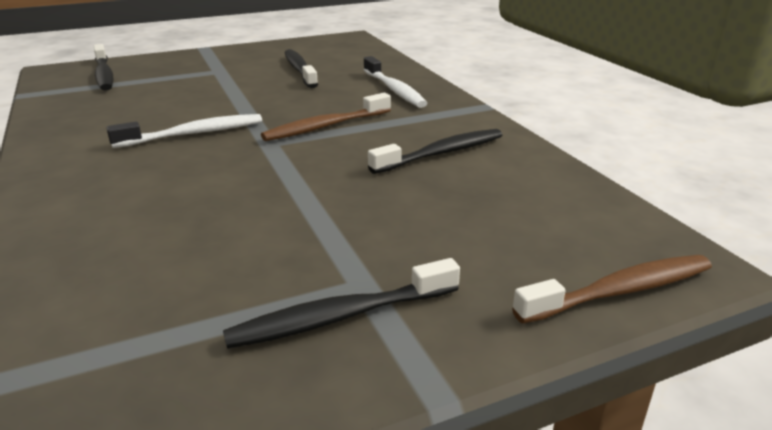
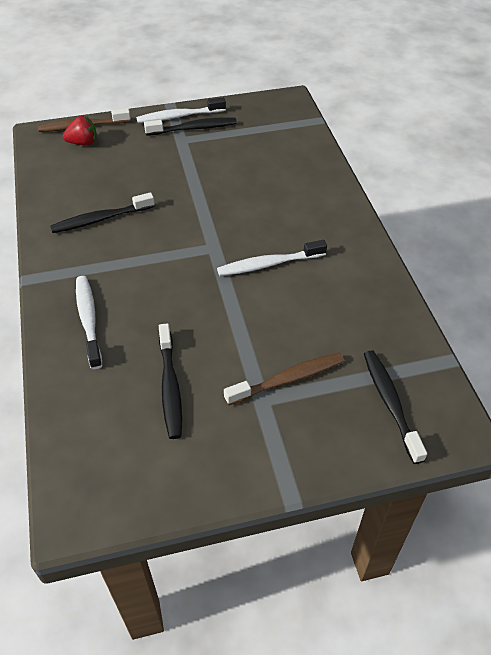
camera: 170 degrees left, 20 degrees up
(325, 126) = (169, 262): brown toothbrush -> brown toothbrush (288, 379)
(393, 349) = (179, 116): none -> white toothbrush
(577, 253) = (83, 143): none -> red strawberry

